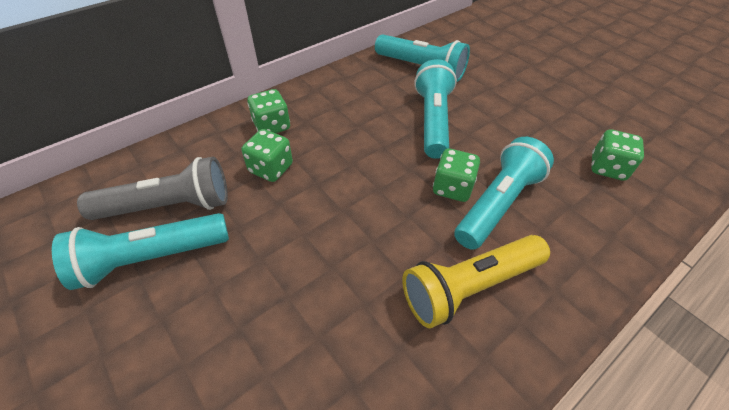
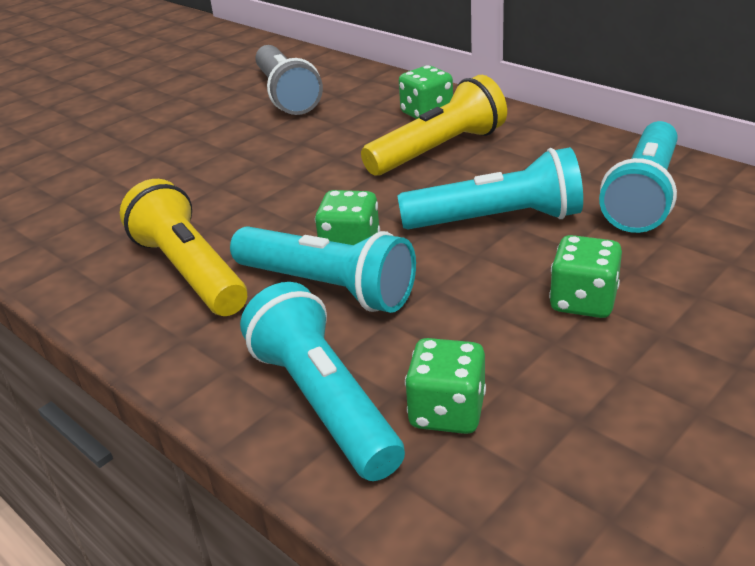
camera: 85 degrees right, 15 degrees down
(151, 258) = (225, 104): turquoise flashlight -> turquoise flashlight (324, 402)
(271, 168) = (352, 128): green dice -> green dice (583, 301)
(333, 129) = (438, 150): none -> yellow flashlight

